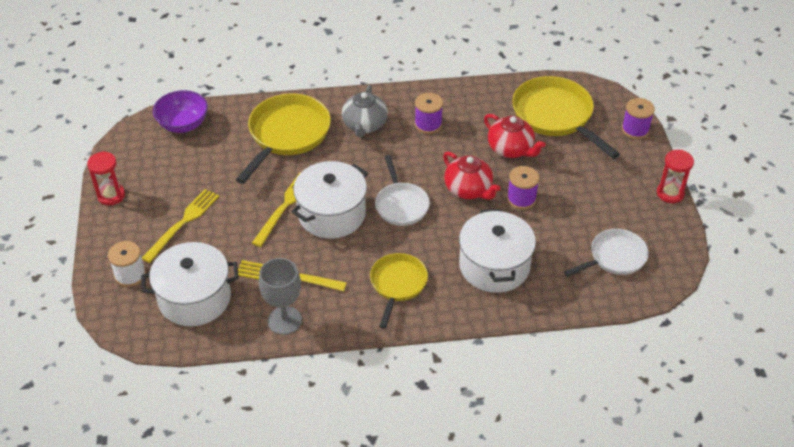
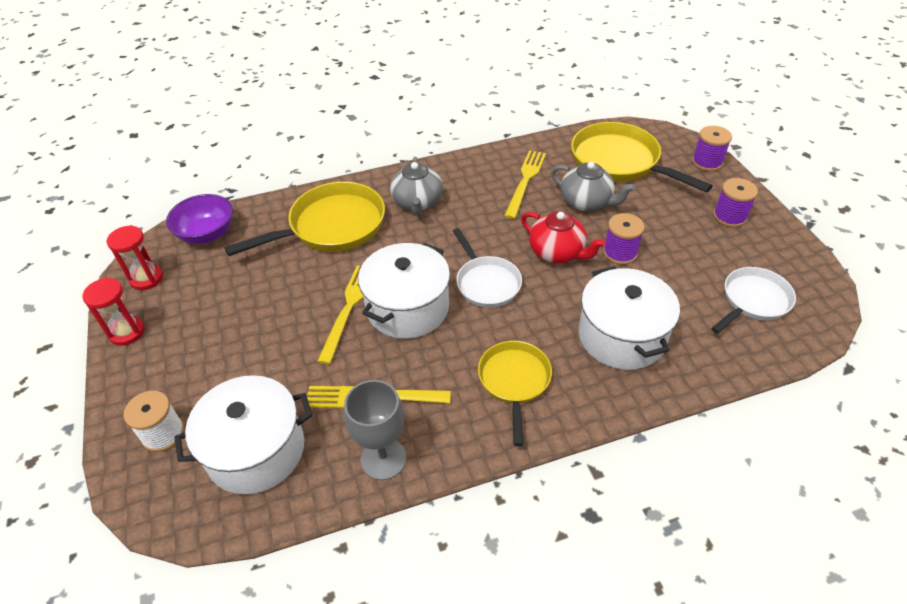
camera: 10 degrees left, 0 degrees up
(183, 223) = (224, 351): yellow fork -> yellow fork (525, 181)
(287, 135) = (332, 226): yellow pan -> yellow pan turned 45 degrees clockwise
(428, 124) = (487, 190): purple spool -> purple spool (729, 216)
(511, 149) = (586, 202): red teapot -> grey teapot
(670, 193) = (776, 220): red hourglass -> red hourglass (146, 279)

